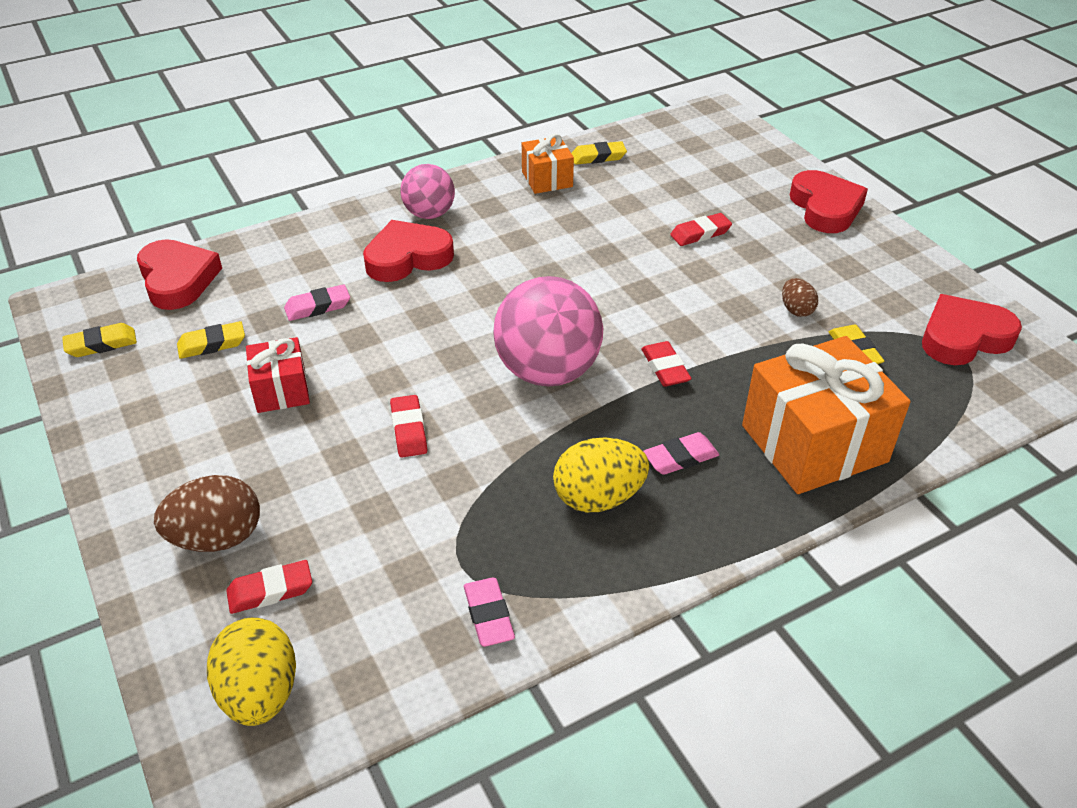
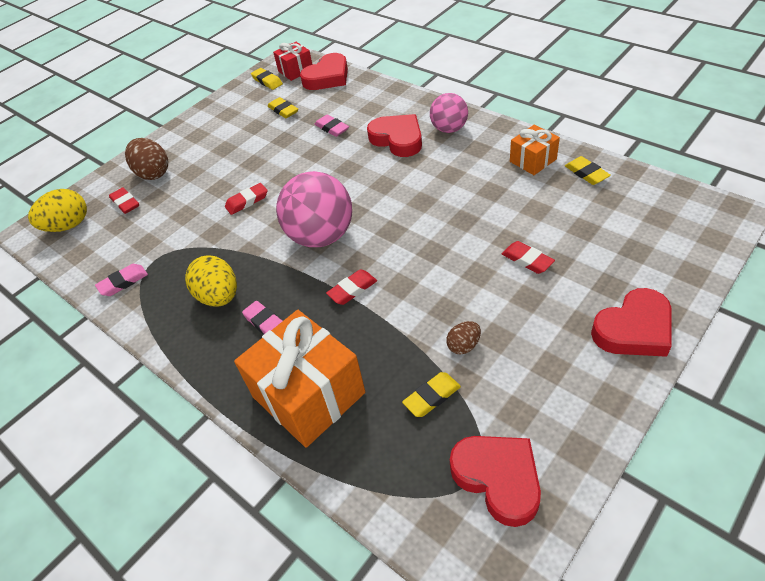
camera: 75 degrees right, 5 degrees up
(281, 390) = (259, 146): red gift -> red gift (295, 70)

